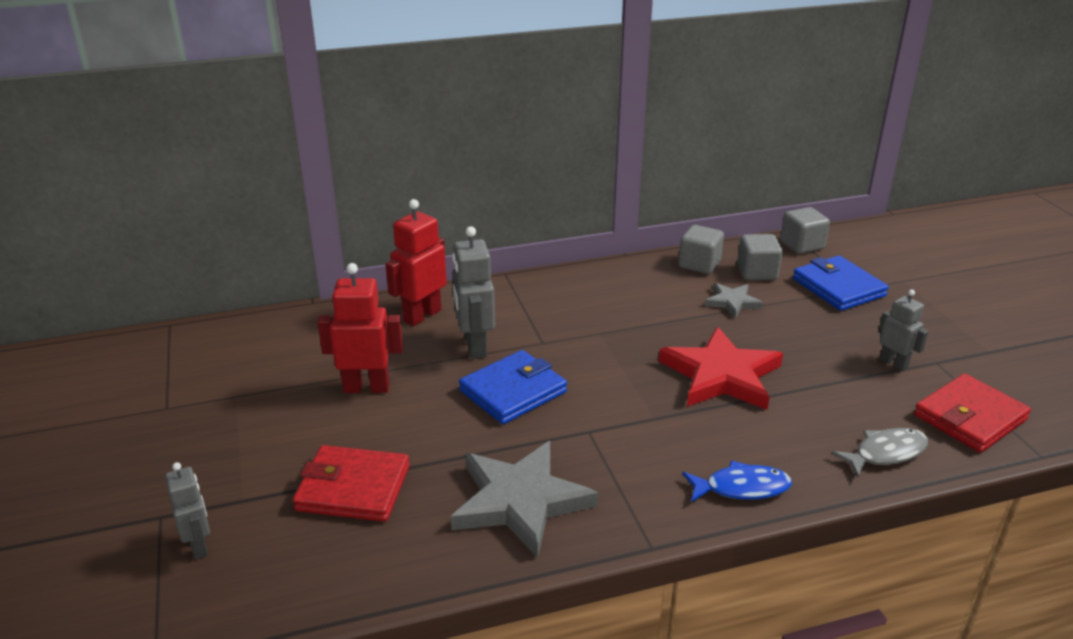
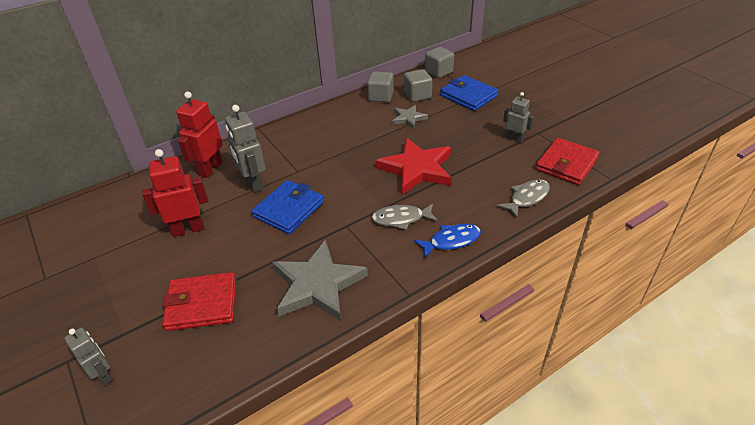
camera: 15 degrees left, 10 degrees up
(674, 440) = (401, 219): none -> grey fish

